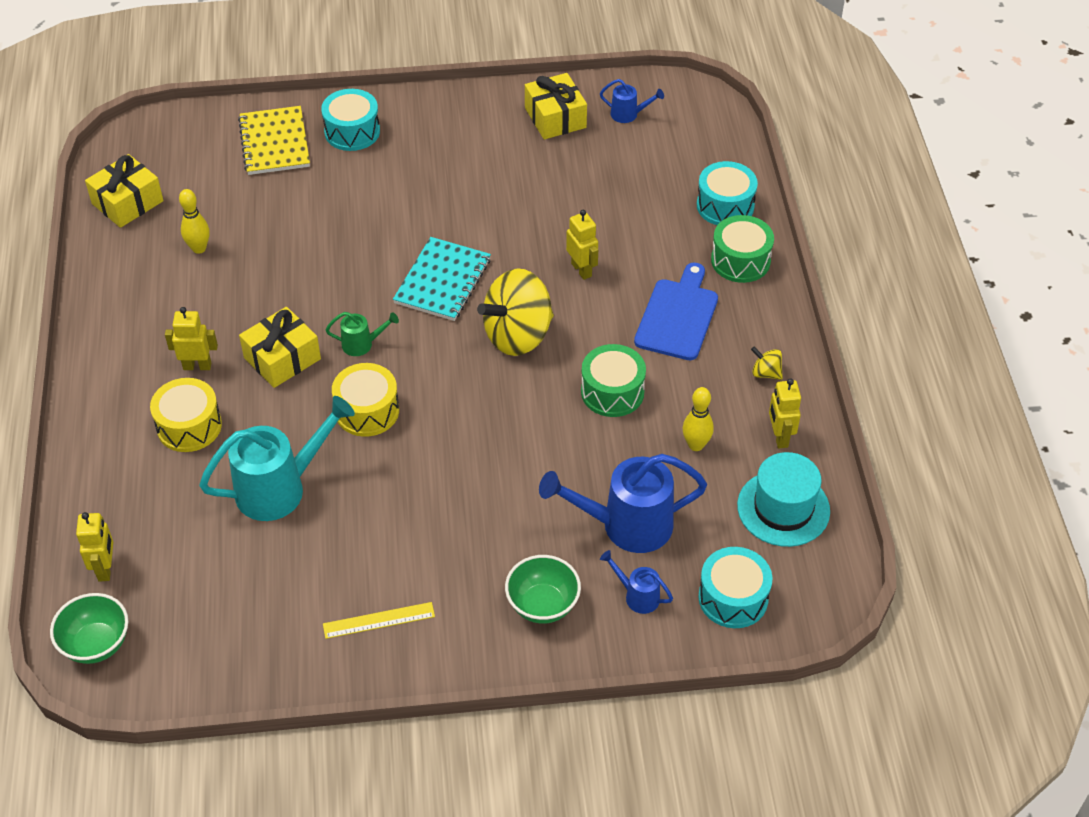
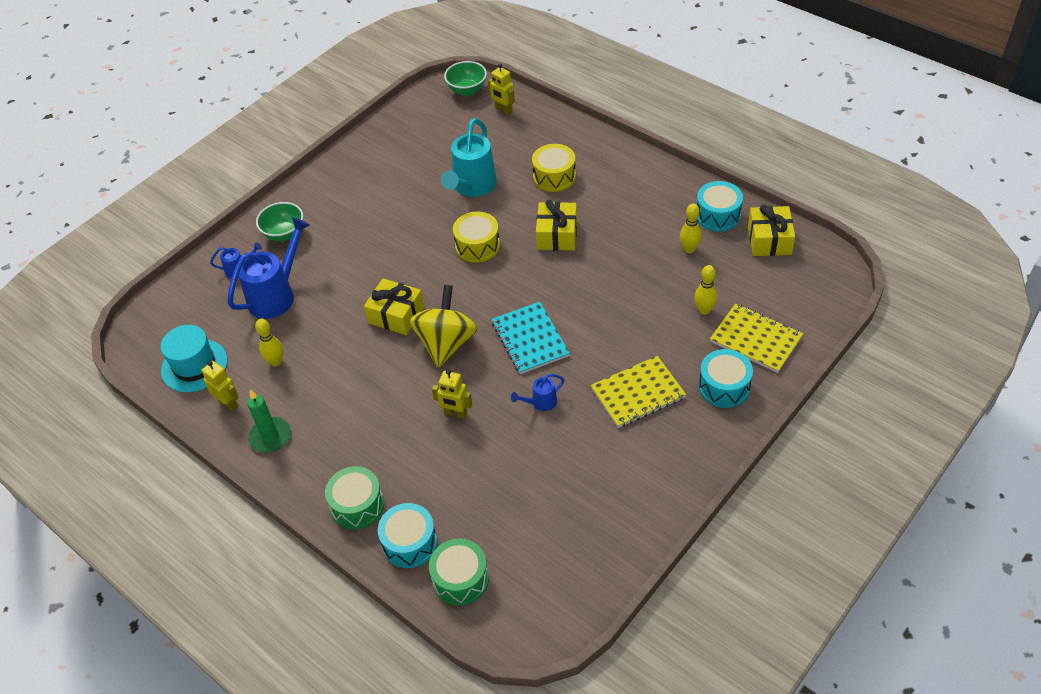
camera: 140 degrees right, 0 degrees up
(197, 366) = (593, 200): yellow robot -> none
(273, 192) = (704, 310): none -> yellow bowling pin
(362, 344) = (526, 272): green watering can -> none
(379, 620) = (356, 177): yellow ruler -> none
(420, 175) = (638, 393): none -> yellow notebook
(555, 118) = (611, 516): yellow gift -> yellow gift (396, 315)
(612, 392) = (354, 354): green drum -> green drum (460, 579)
(628, 114) = (564, 567): blue watering can -> blue watering can (541, 403)
(678, 316) = (361, 431): blue cutting board -> none
(733, 598) = (187, 303): turquoise drum -> turquoise drum (718, 215)
(765, 373) = (270, 437): yellow spinning top -> green candle

